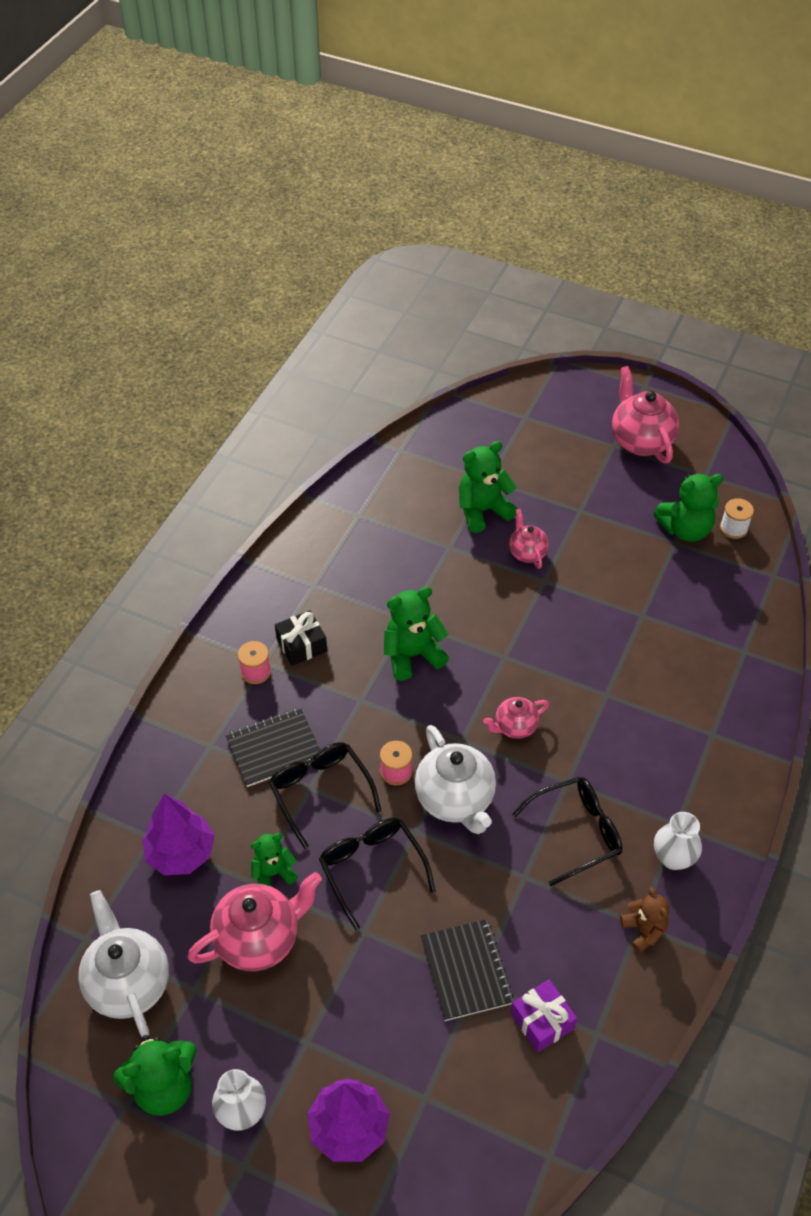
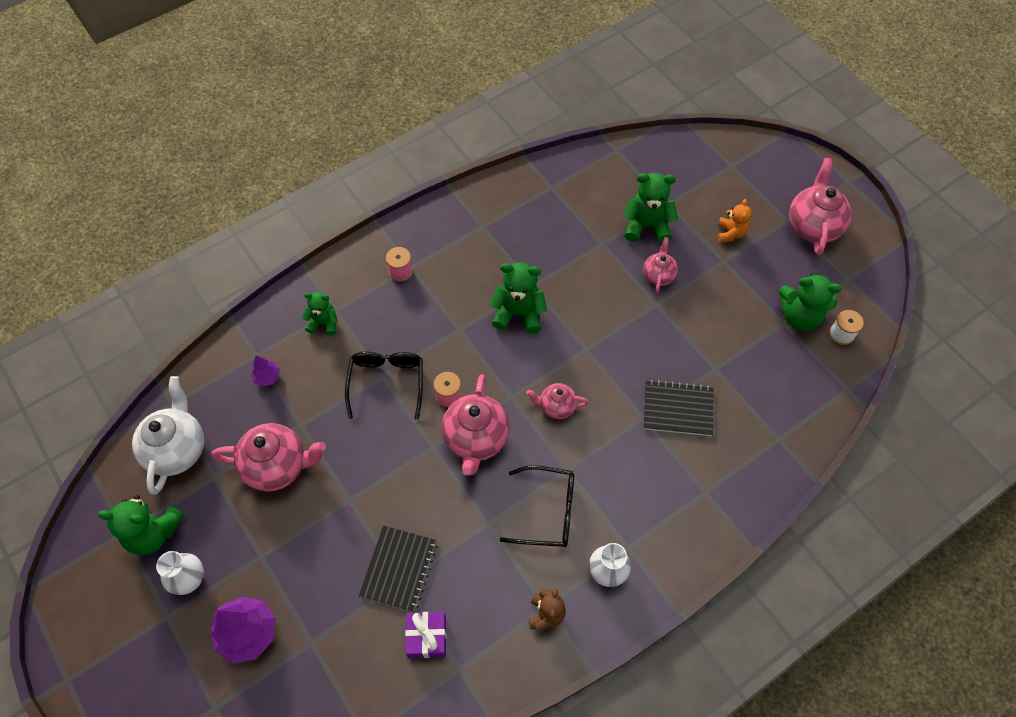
camera: 30 degrees right, 10 degrees up
(181, 853) = (267, 377): purple tree -> purple tree, size x0.51
(273, 873) = (317, 424): green teddy bear -> green teddy bear (323, 323)
(274, 748) = (376, 334): black notebook -> black notebook (678, 408)
(301, 645) = (445, 267): black gift -> none
(371, 868) = (384, 457): black glasses -> none
(455, 800) = (476, 439): white teapot -> pink teapot
(568, 482) = (730, 233): none -> orange teddy bear

